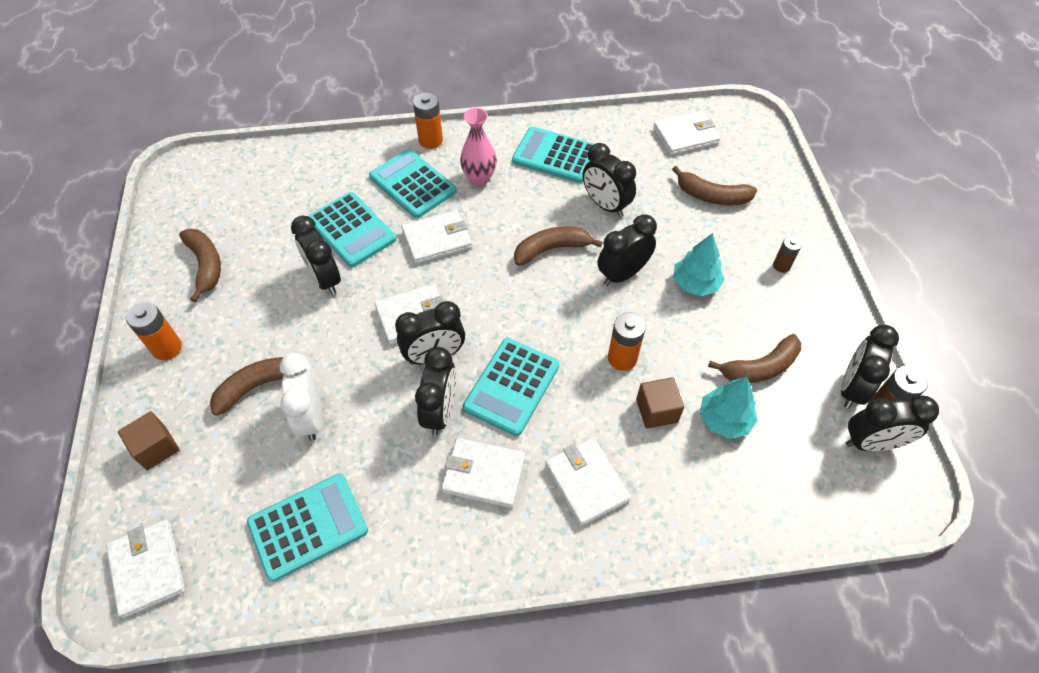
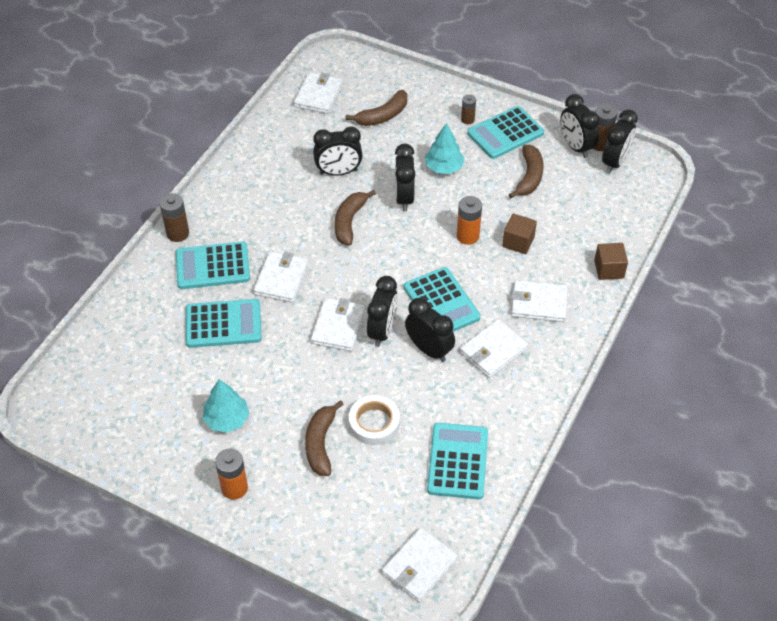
camera: 55 degrees left, 5 degrees down
(148, 569) = (419, 566): white wallet -> white wallet turned 60 degrees counterclockwise
(156, 448) = (323, 527): brown cube -> brown cube (609, 269)
(206, 265) = (172, 431): brown banana -> none
(311, 417) = (374, 423): white clock -> white tape
(325, 279) = (257, 362): black clock -> none
(430, 140) = (177, 233): orange battery -> brown battery
(479, 178) = (245, 225): pink vase -> none
(555, 155) = (266, 172): turquoise calculator -> turquoise calculator (505, 133)
(724, 419) = (549, 215): turquoise tree -> turquoise tree (226, 419)

